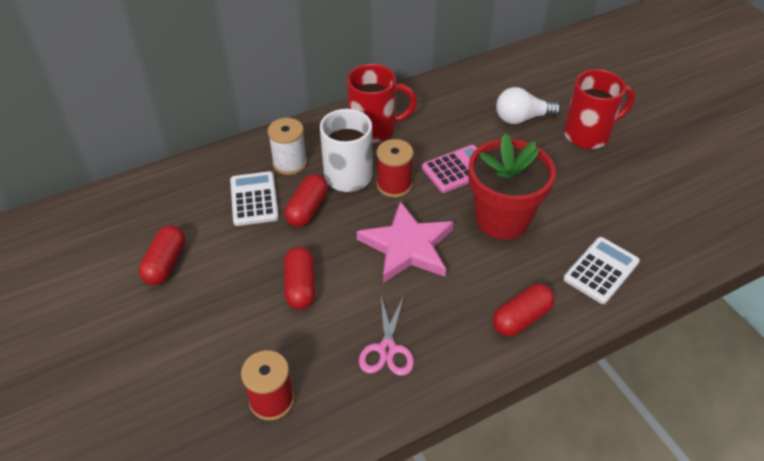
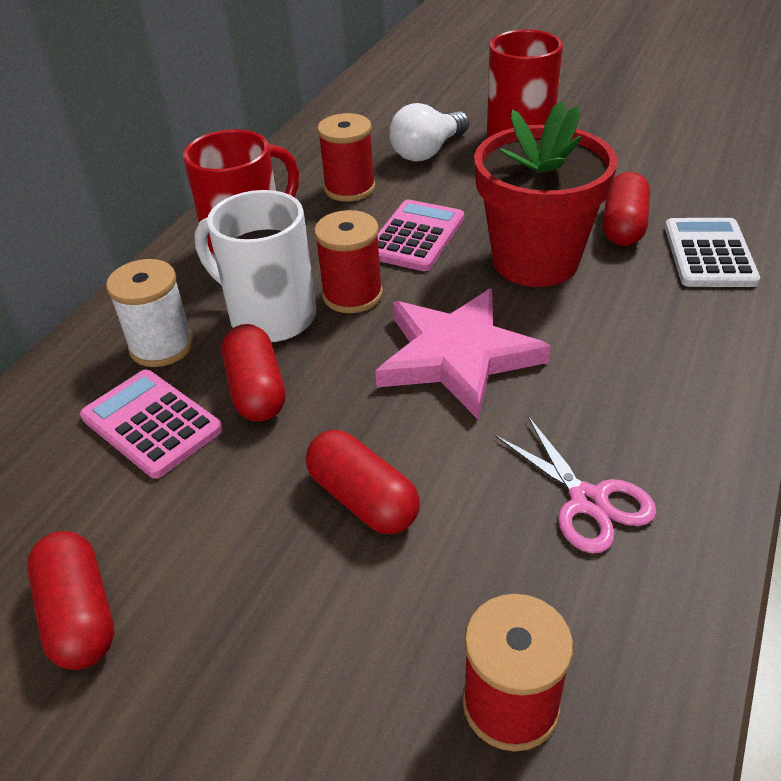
camera: 35 degrees left, 5 degrees down
(254, 199) = (151, 424): white calculator -> pink calculator
(456, 121) = (349, 188): none -> red spool
(521, 318) = (696, 354): red capsule -> red capsule (623, 226)

